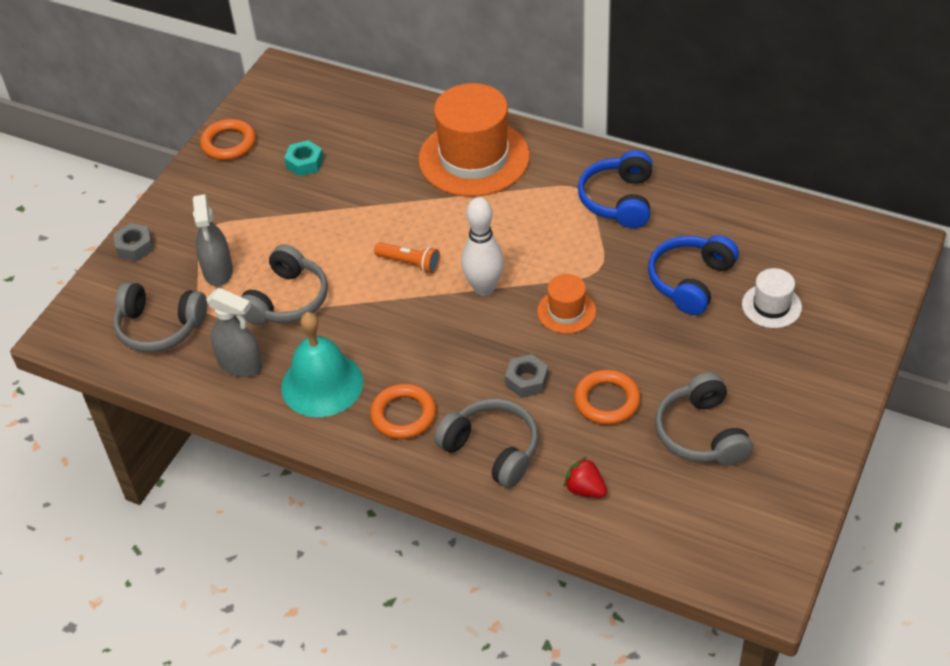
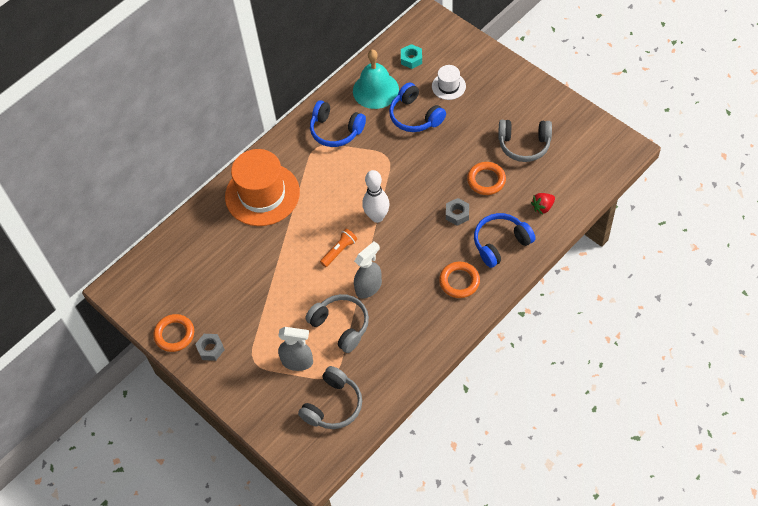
camera: 70 degrees left, 10 degrees up
(135, 247) = (250, 410): grey nut -> grey nut (210, 349)
(240, 365) = (385, 362): grey spray bottle -> grey spray bottle (369, 287)
(304, 163) = (218, 291): turquoise nut -> turquoise nut (411, 59)
(322, 384) = (419, 319): turquoise bell -> turquoise bell (375, 90)
(492, 450) = (500, 243): grey headphones -> blue headphones
(566, 311) = (413, 181): orange hat -> none

